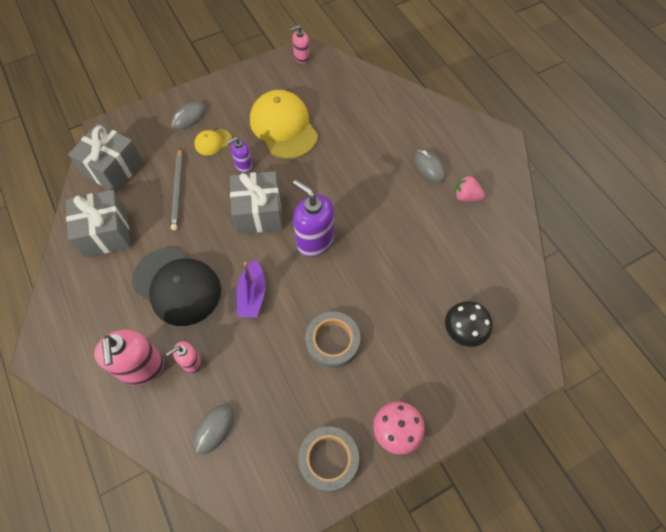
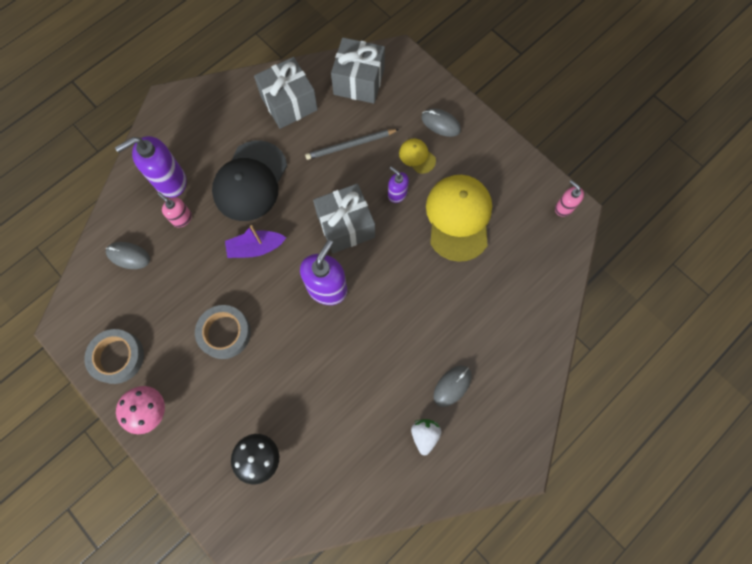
camera: 75 degrees right, 10 degrees up
(142, 368) = (170, 181): pink soap dispenser -> purple soap dispenser
(283, 127) = (458, 218): yellow cap -> yellow cap turned 45 degrees counterclockwise
(466, 196) = (424, 435): pink strawberry -> white strawberry

